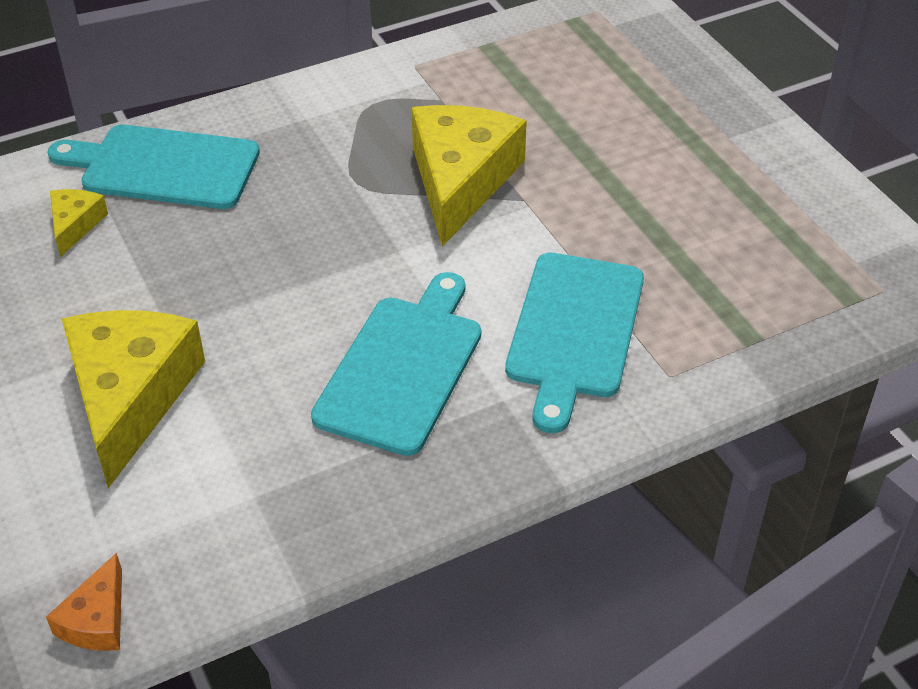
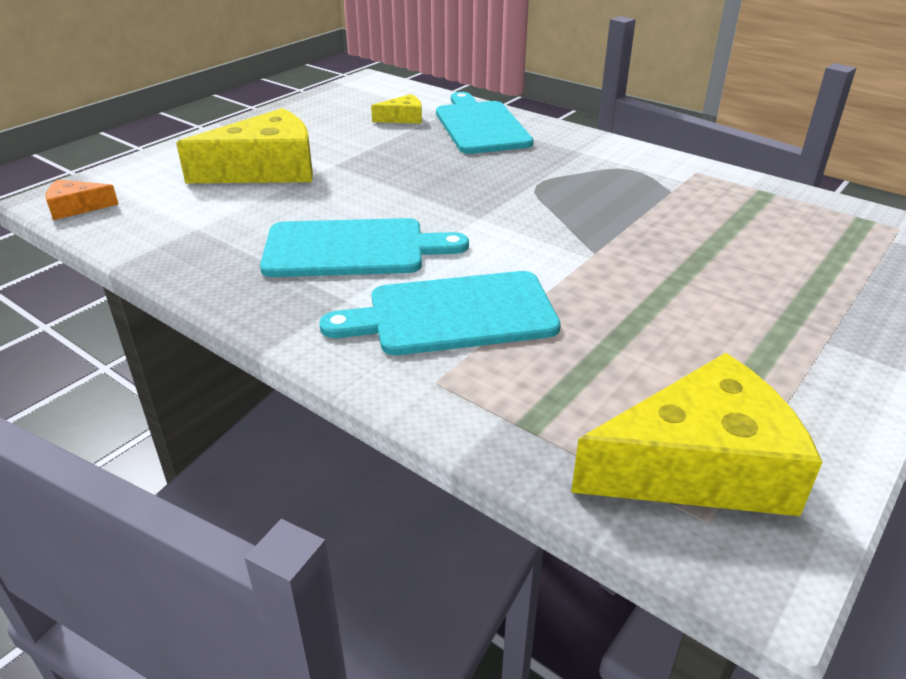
camera: 65 degrees right, 10 degrees down
(461, 180) = (585, 221): yellow cheese -> yellow cheese (700, 466)

